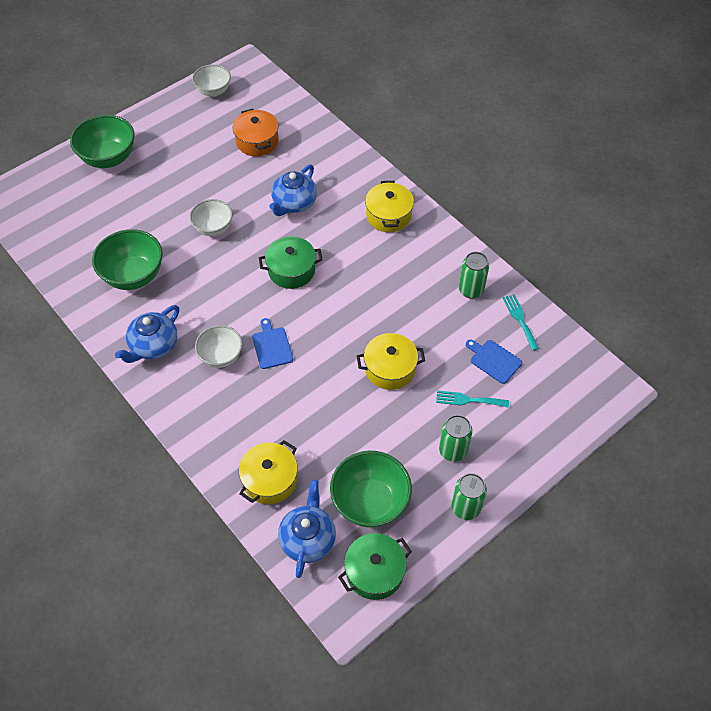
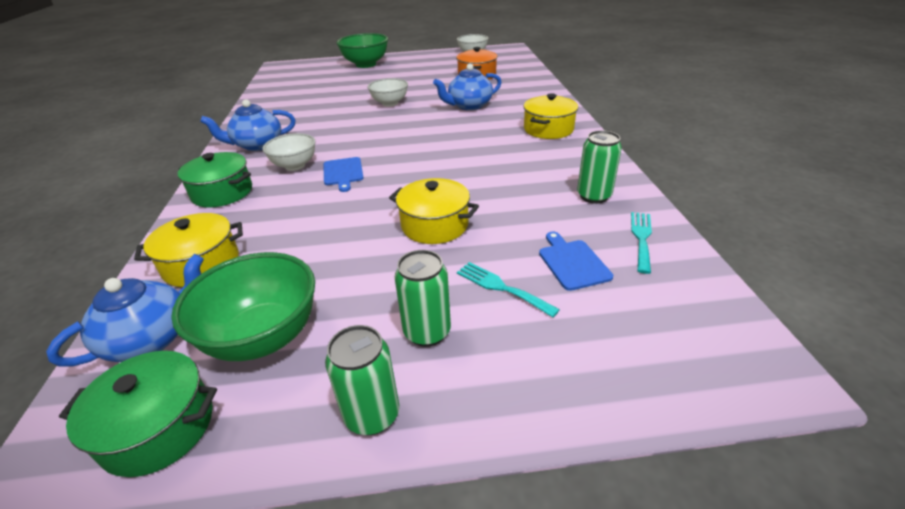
camera: 35 degrees right, 20 degrees down
(134, 275) = (301, 110): green bowl -> none
(271, 346) = (343, 173): blue cutting board -> blue cutting board turned 150 degrees clockwise
(291, 270) = (421, 137): green pot -> green pot (222, 193)

